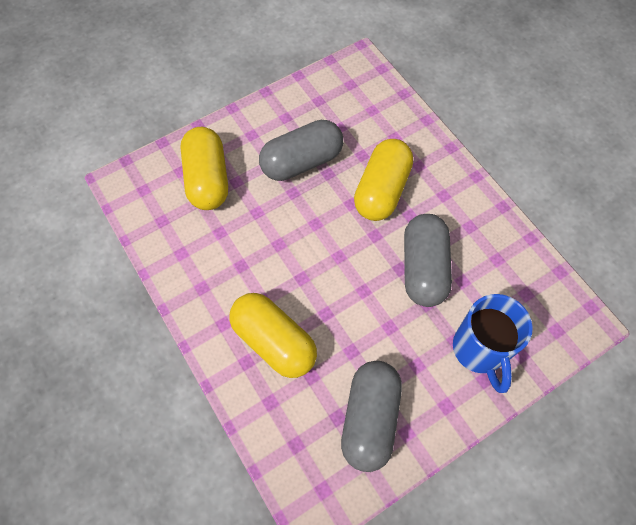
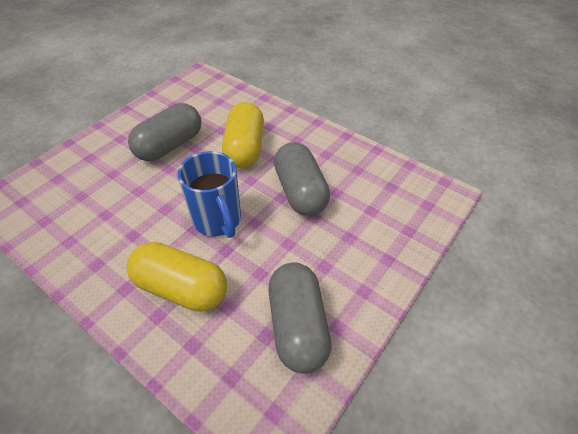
camera: 20 degrees left, 15 degrees down
(207, 179) = (85, 178): yellow capsule -> none
(479, 350) = (373, 237): blue mug -> blue mug (218, 220)

